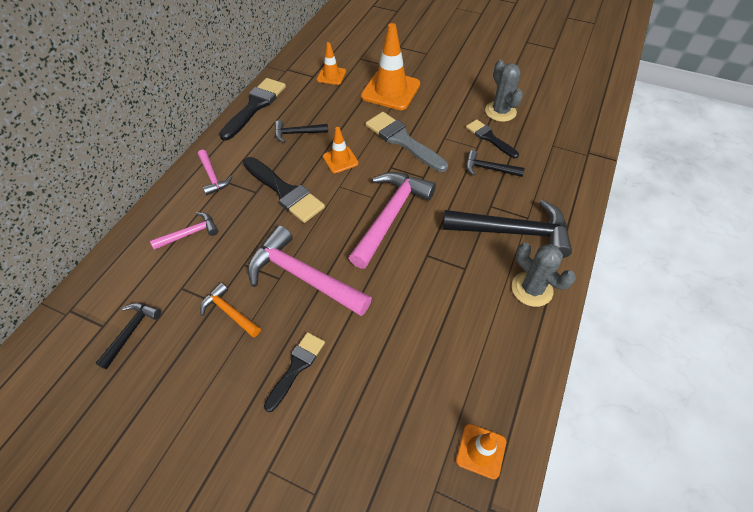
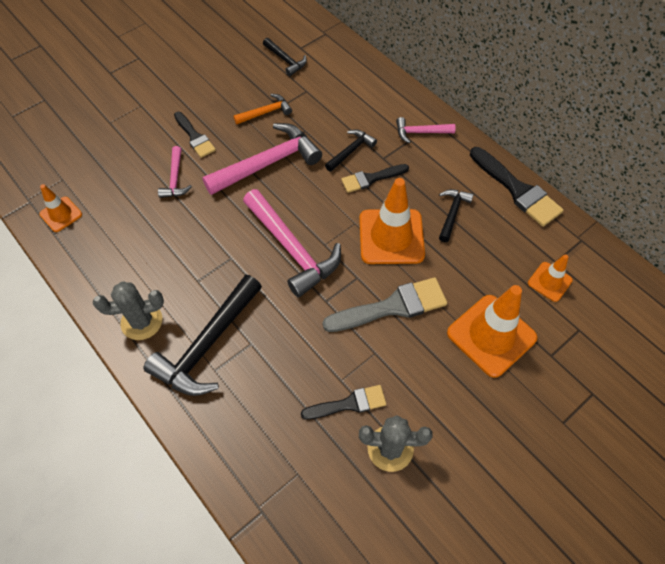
camera: 115 degrees right, 5 degrees up
(190, 234) = (358, 105): pink hammer -> pink hammer (175, 179)
(285, 192) = (371, 178): black brush -> black brush, size x0.63
(340, 160) = (391, 237): orange traffic cone -> orange traffic cone, size x1.89
(489, 169) = (301, 373): black hammer -> black hammer (351, 151)

